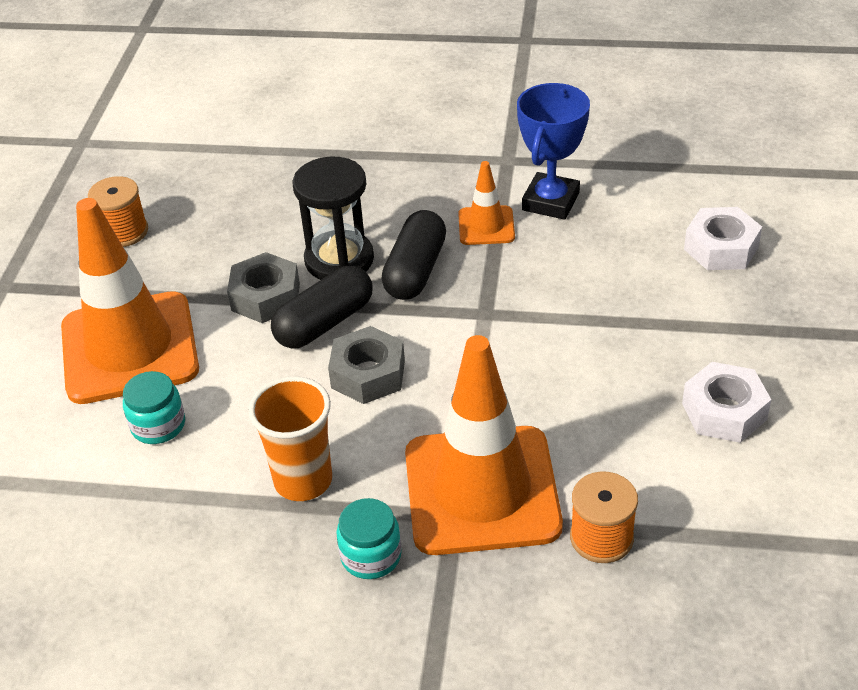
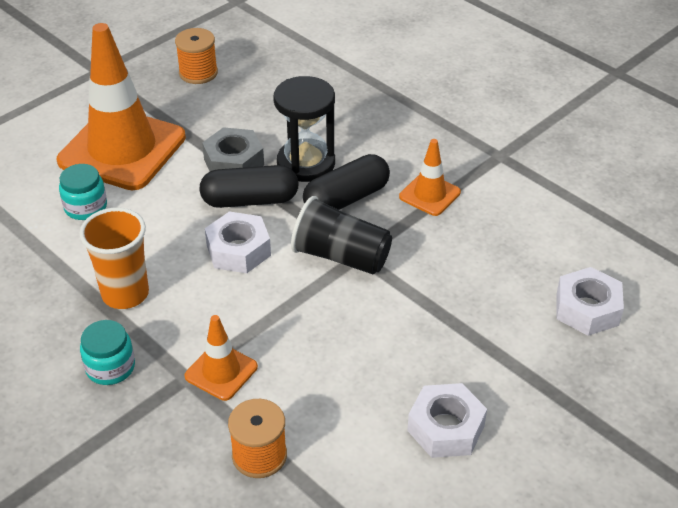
camera: 35 degrees right, 0 degrees up
(368, 374) = (238, 250): grey nut -> white nut
(470, 324) = (341, 256): none -> black cup
(481, 490) = (221, 371): orange traffic cone -> orange traffic cone, size x0.46
(551, 201) = (496, 202): blue trophy -> none

